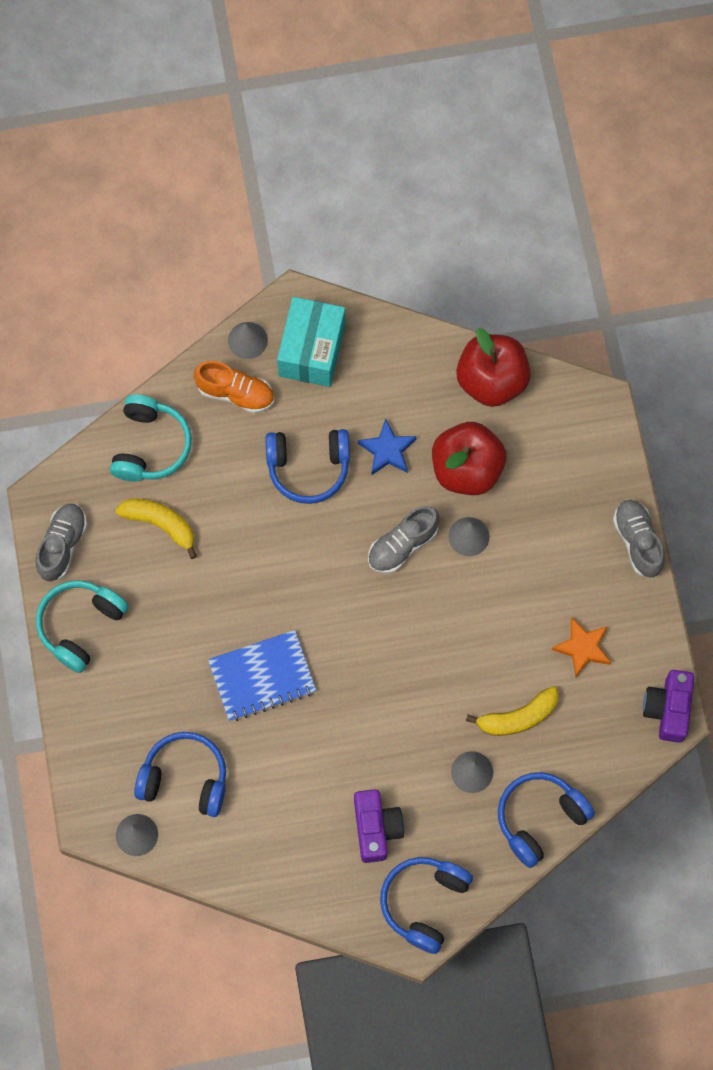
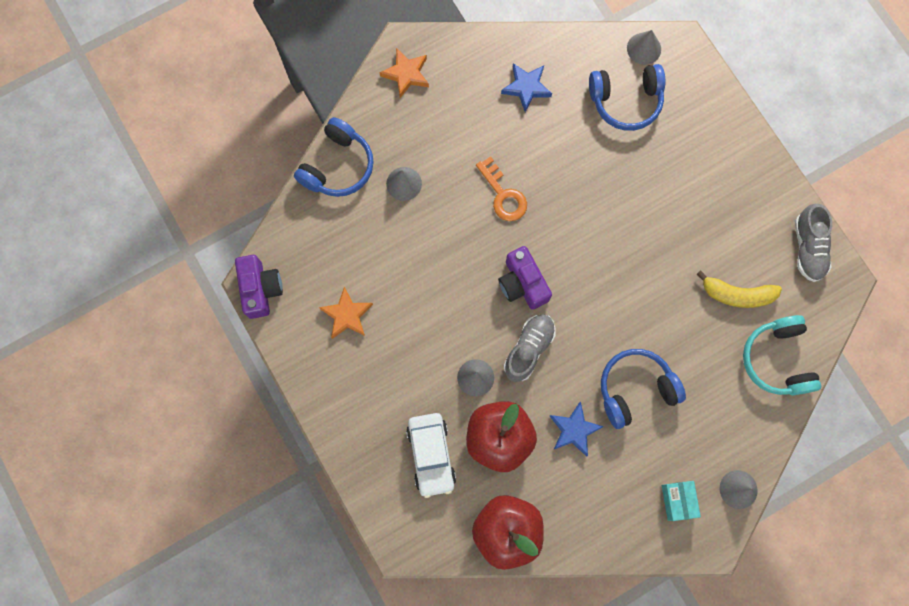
camera: 160 degrees right, 5 degrees up
(80, 626) = (762, 188): turquoise headphones -> none
(236, 393) = (726, 434): orange shoe -> none
(262, 677) = (599, 199): blue notebook -> none
(291, 836) = (526, 87): none -> blue star
(312, 350) = (678, 500): turquoise box -> turquoise box, size x0.54
(366, 719) = (503, 195): none -> orange key
(376, 828) = (463, 115): purple camera -> purple camera (522, 283)
(424, 903) = (406, 74): blue headphones -> orange star
(518, 717) = (382, 239): yellow banana -> none
(542, 476) = (431, 455): none -> white car
(637, 541) = (329, 425): grey shoe -> none

